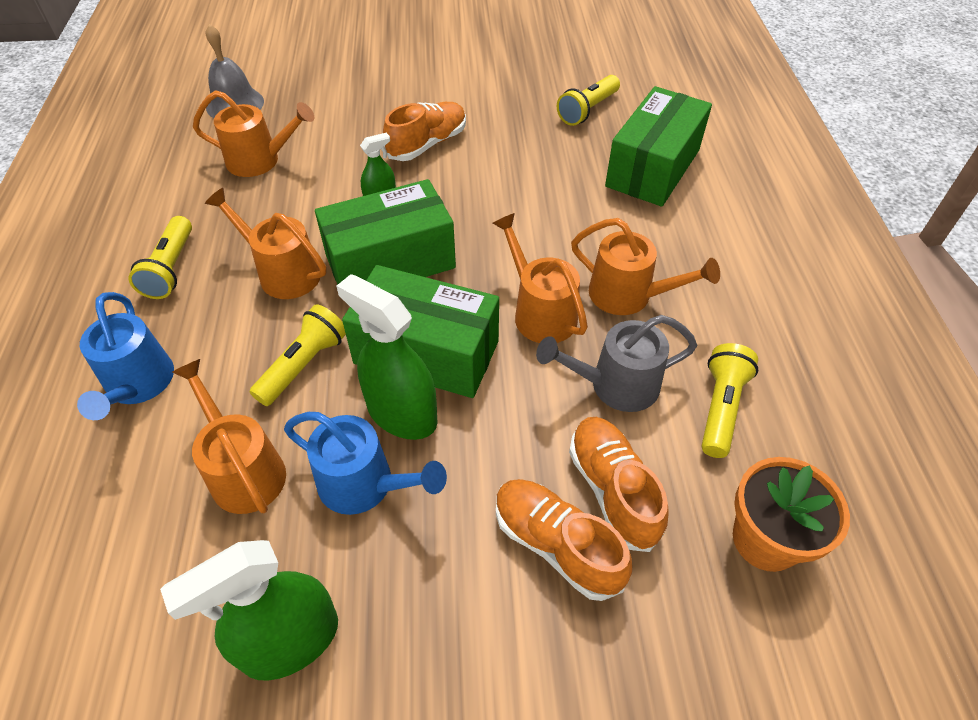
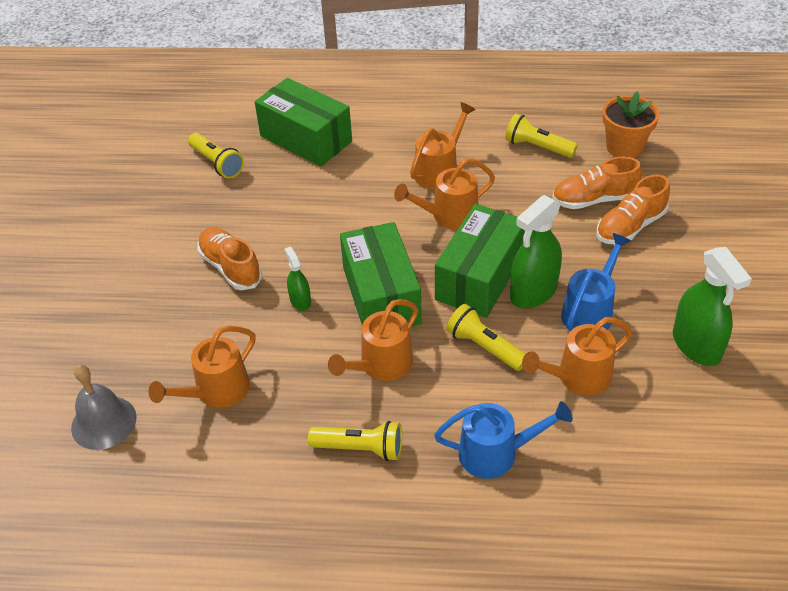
camera: 80 degrees left, 5 degrees down
(260, 161) = (216, 392): orange watering can -> orange watering can turned 150 degrees counterclockwise
(615, 385) = (517, 188): grey watering can -> none

